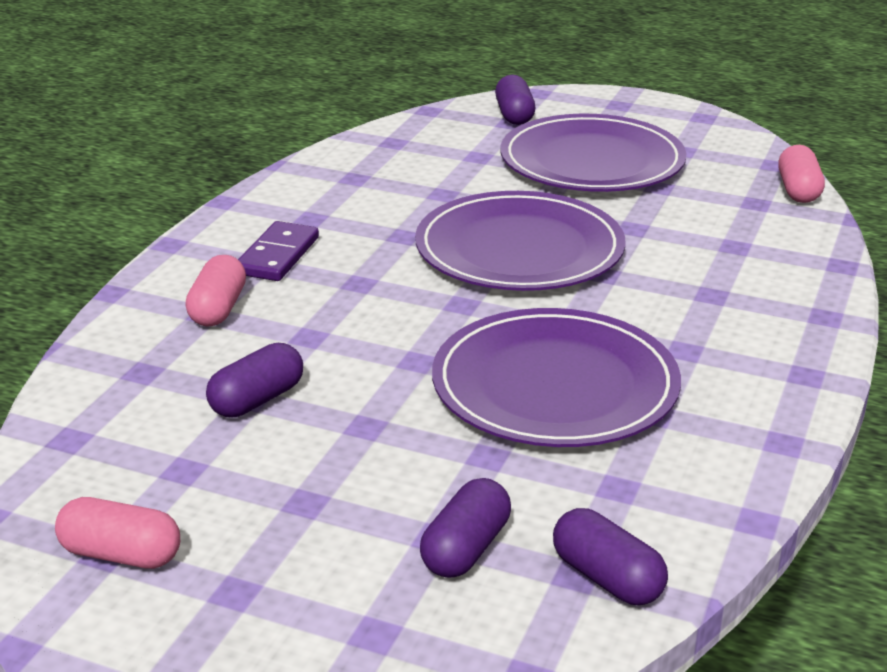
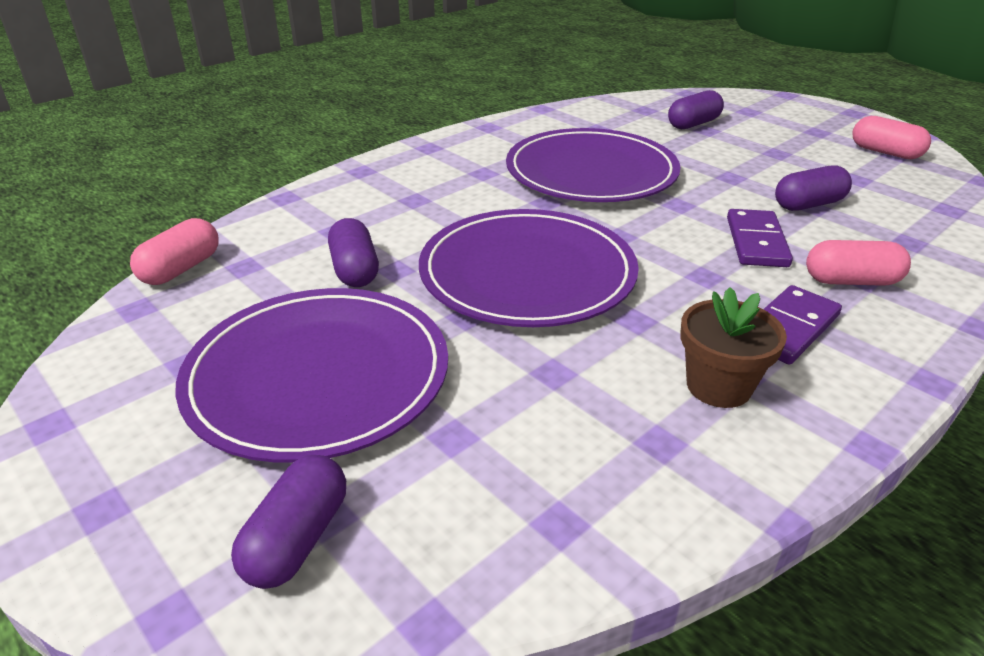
camera: 155 degrees left, 5 degrees up
(218, 309) = (851, 281): pink capsule -> pink capsule turned 60 degrees clockwise
(315, 330) = (757, 242): none -> purple domino
(326, 210) = (718, 386): none -> brown flower pot
(607, 578) = (631, 106): purple capsule -> purple capsule (355, 270)

